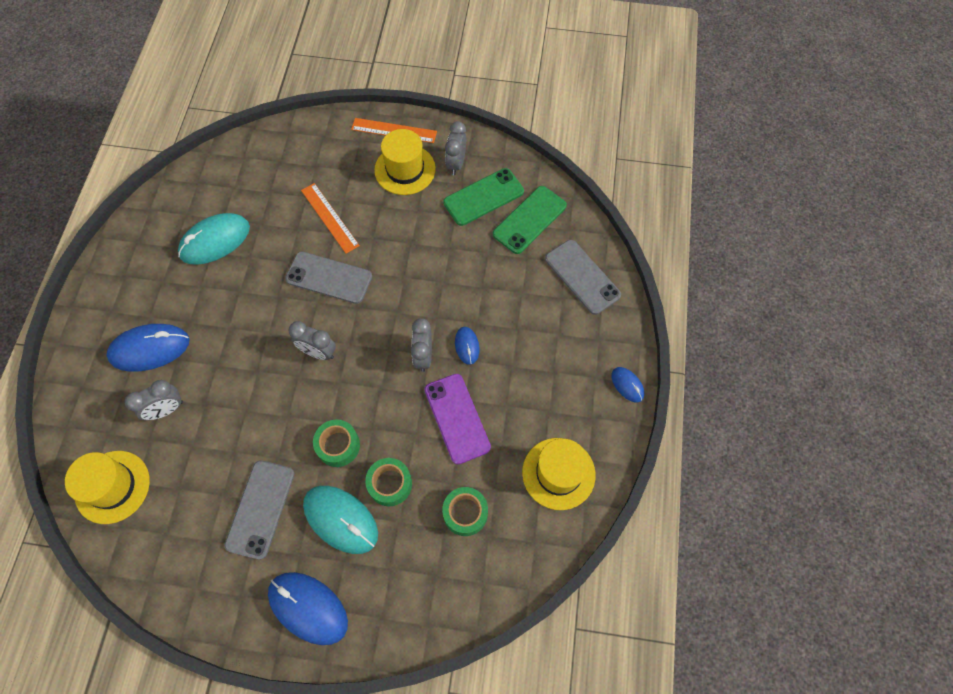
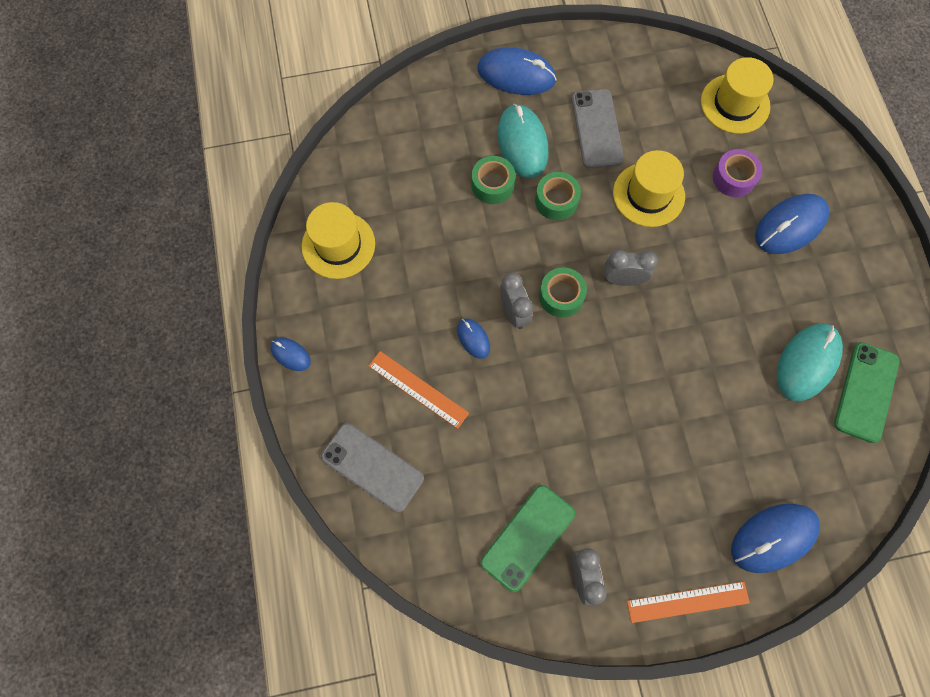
camera: 160 degrees right, 5 degrees up
(166, 410) = (734, 178): grey clock -> purple tape
(316, 146) = (773, 538): none -> blue mouse
(329, 278) = (657, 364): grey phone -> none
(330, 217) = (698, 439): orange ruler -> orange ruler (418, 389)
(340, 519) = (522, 143): turquoise mouse -> turquoise mouse turned 60 degrees clockwise
(405, 169) = (643, 543): yellow hat -> yellow hat (648, 194)
(457, 418) = (454, 262): purple phone -> none
(465, 513) = (414, 184): green tape -> green tape (561, 296)
(529, 220) = (459, 524): green phone -> green phone (866, 392)

